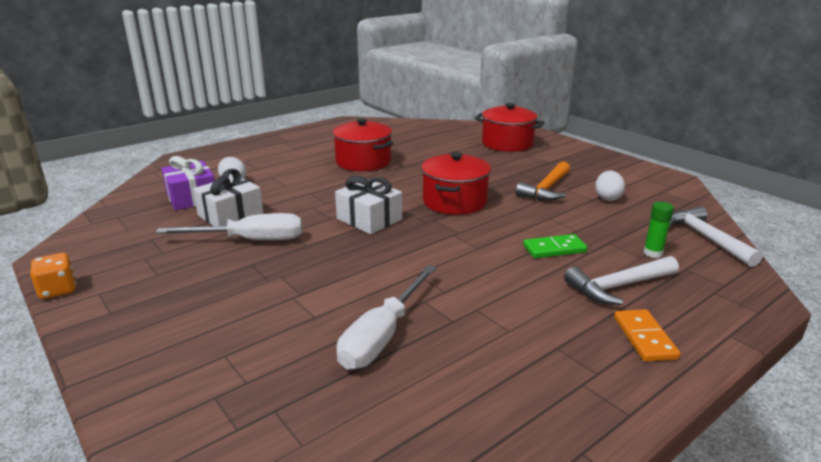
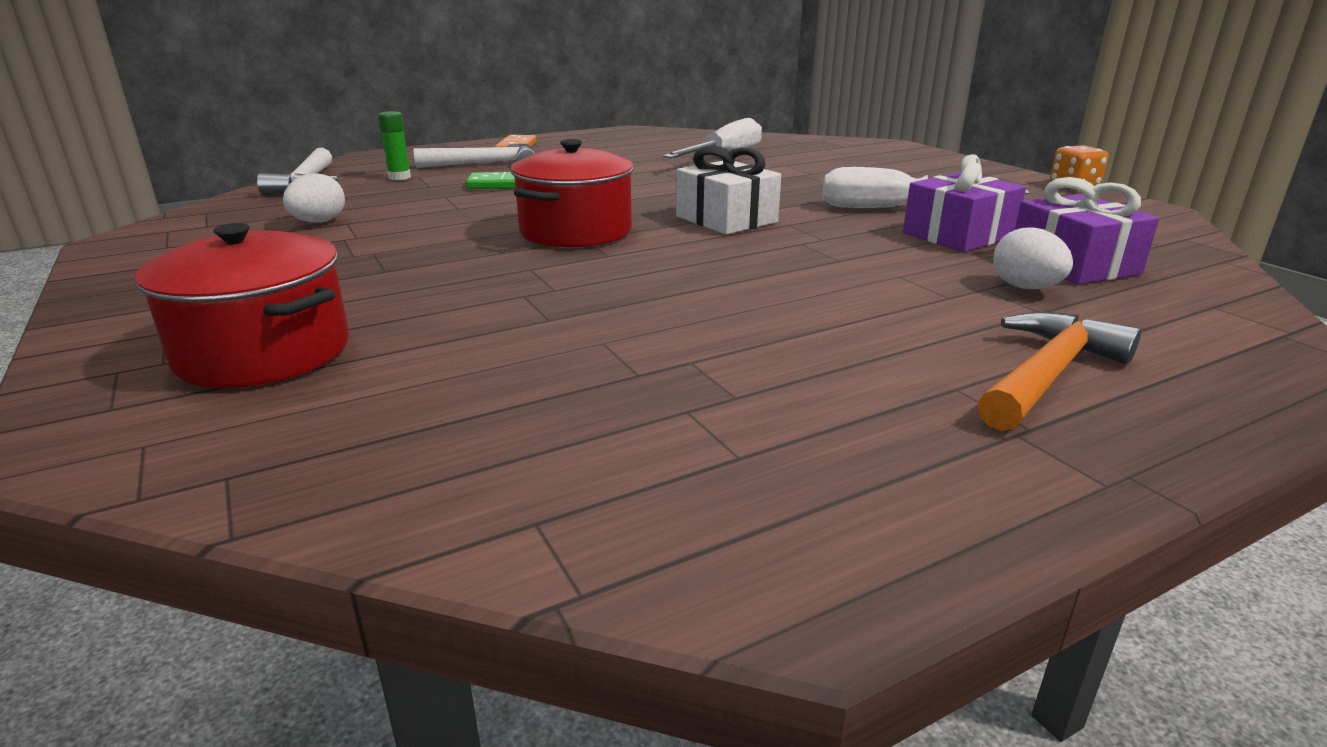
camera: 170 degrees left, 0 degrees up
(230, 215) = (958, 235): white gift -> purple gift
(363, 162) = (728, 320): red pot -> none
(546, 189) = (390, 239): orange hammer -> orange hammer (1048, 375)

